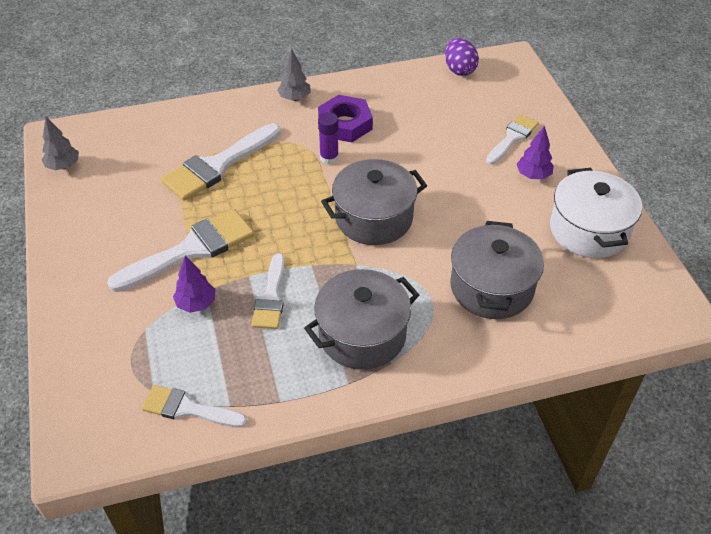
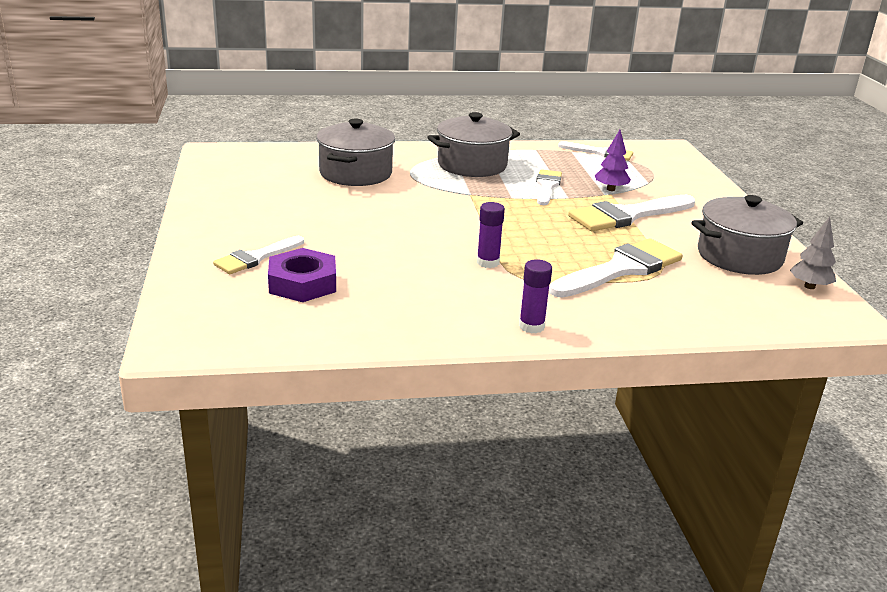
camera: 175 degrees left, 20 degrees down
(294, 98) = (531, 326): grey tree -> purple glue stick
(345, 124) = (463, 291): purple nut -> purple nut (302, 283)
(374, 218) = (446, 217): grey pot -> grey pot (739, 256)
(459, 70) = (270, 337): purple egg -> none
(533, 175) = (260, 227): purple tree -> none
(588, 230) = (240, 191): white pot -> none

